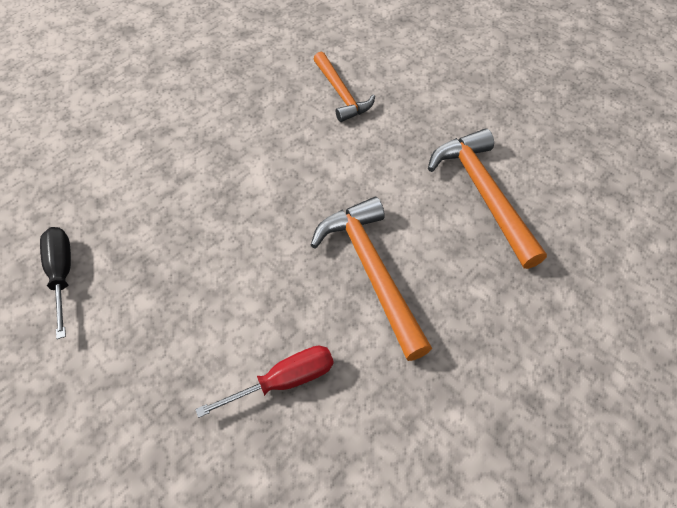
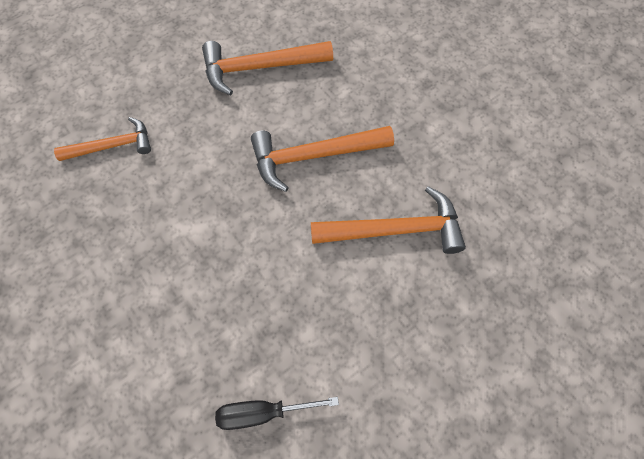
camera: 80 degrees left, 10 degrees up
(283, 381) = (395, 229): red screwdriver -> orange hammer

